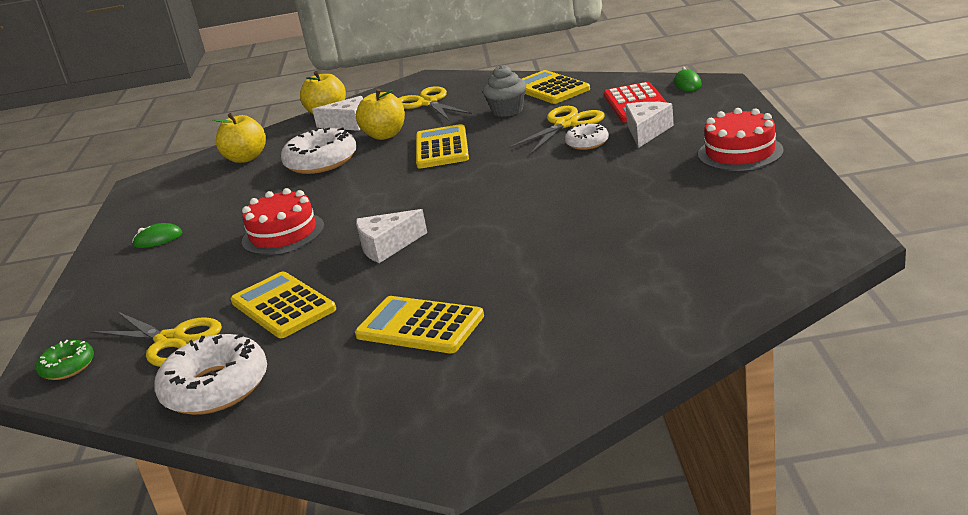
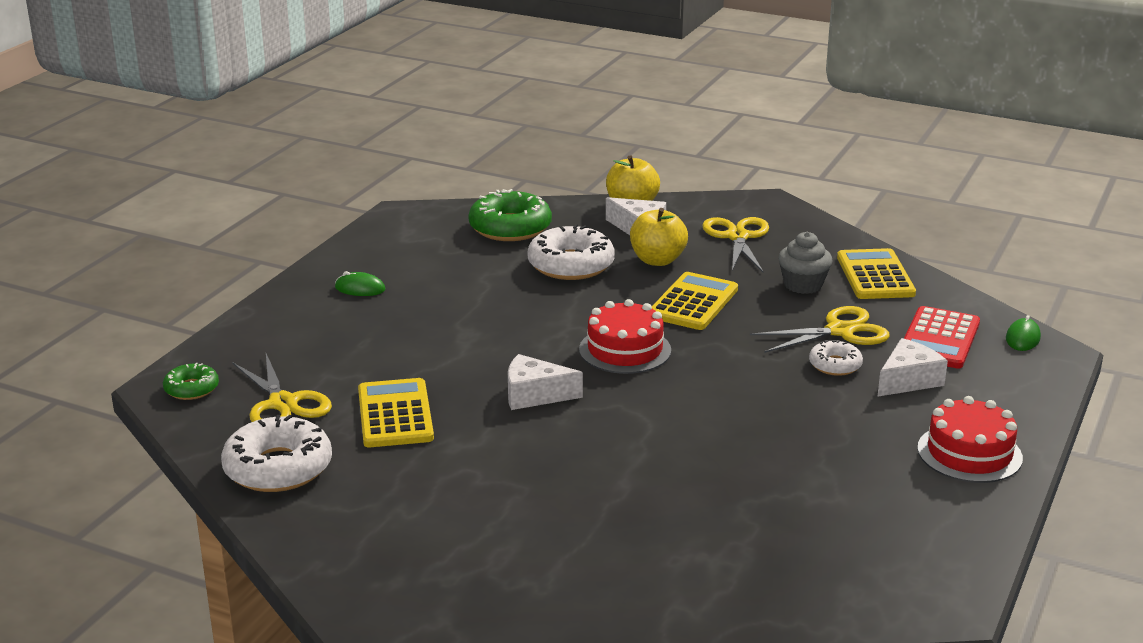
camera: 25 degrees right, 0 degrees up
(246, 158) = (510, 228): yellow apple -> green donut
(283, 234) = (463, 335): red cake -> red cake (625, 350)
(420, 326) = (481, 494): yellow calculator -> none

